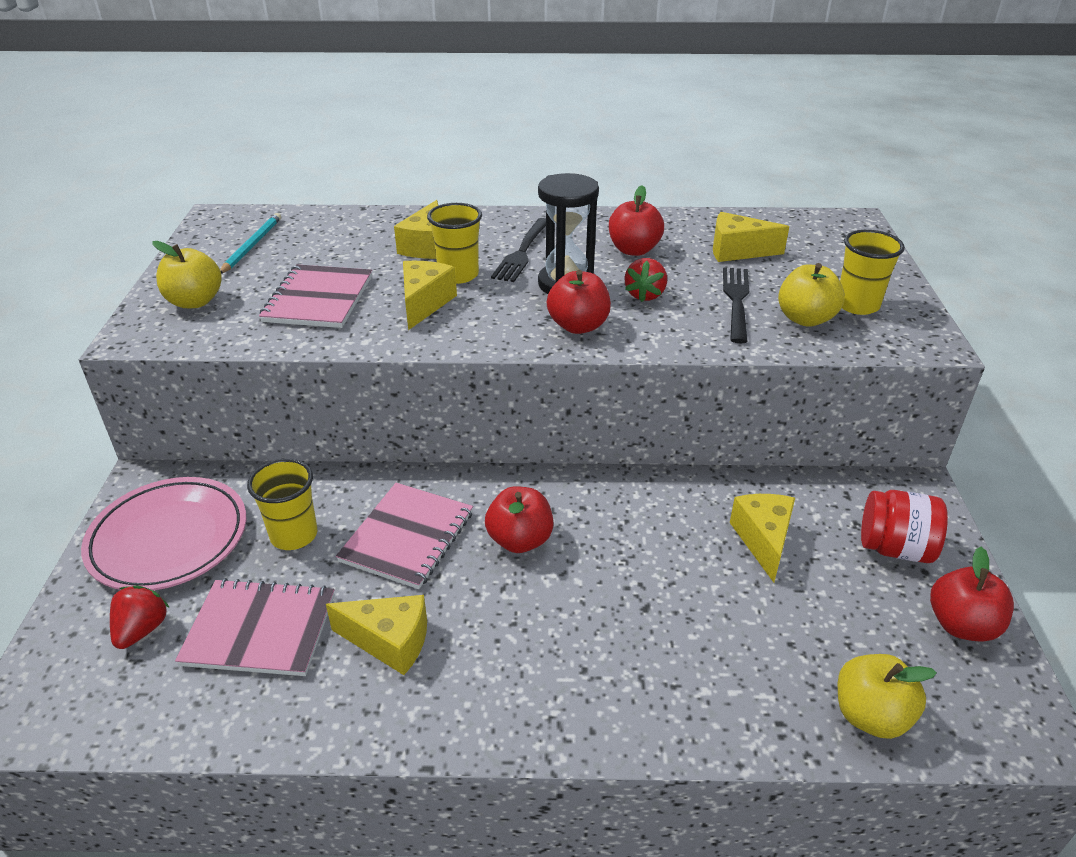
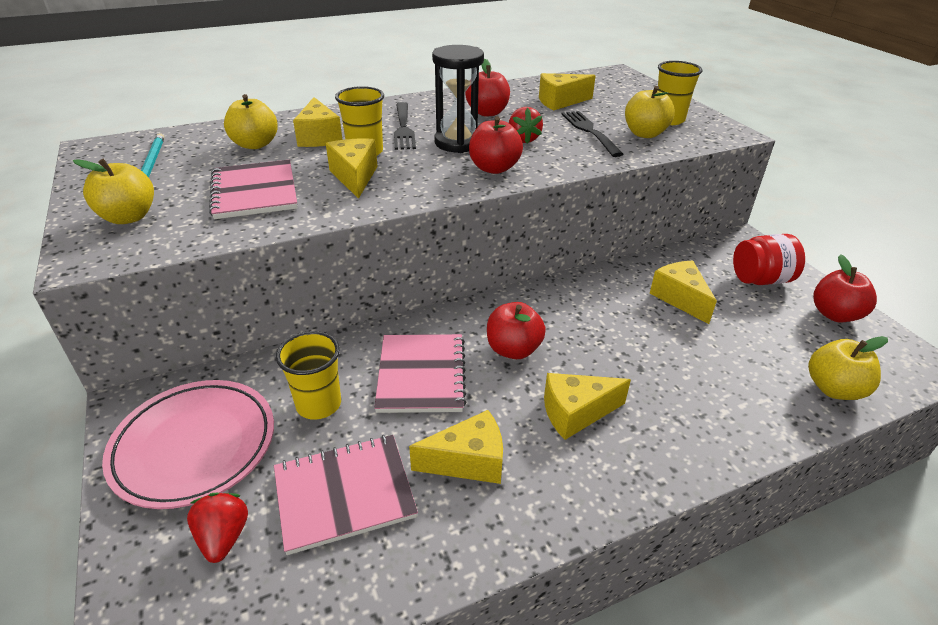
camera: 25 degrees left, 0 degrees up
(358, 243) = (255, 144): none -> yellow apple
(533, 632) = (576, 413): none -> yellow cheese

